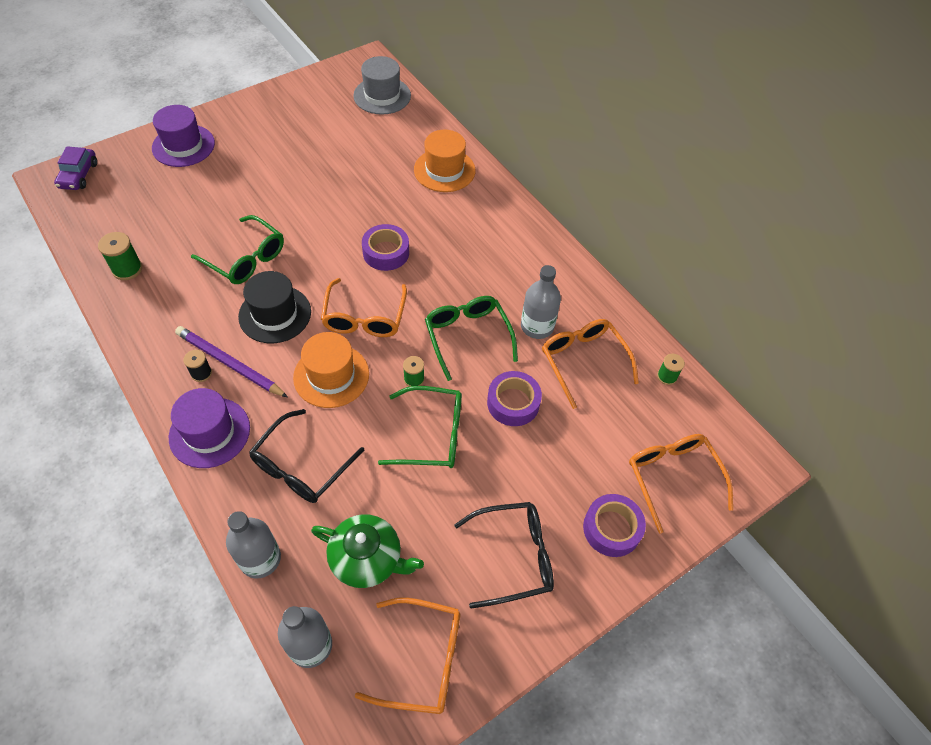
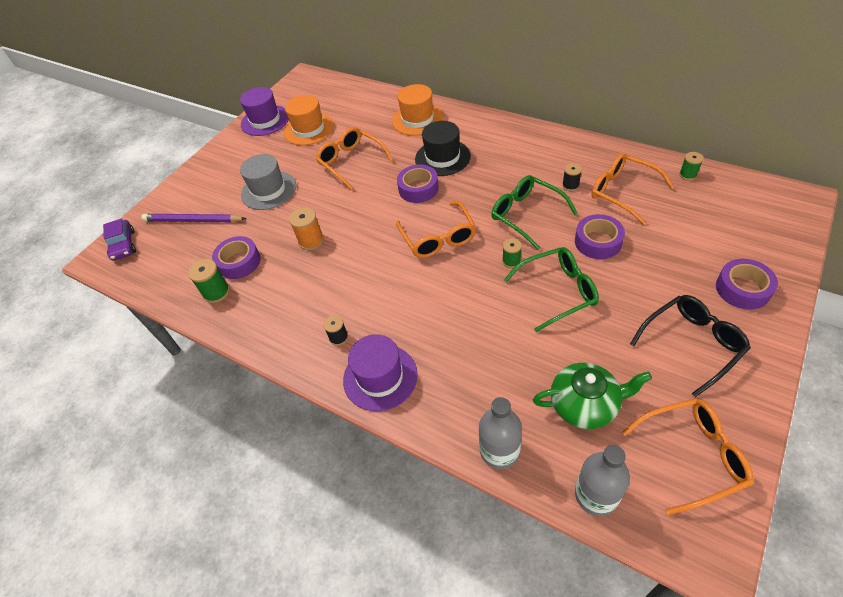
camera: 15 degrees left, 5 degrees down
(167, 247) = (239, 262): none -> purple tape
(183, 146) = (199, 188): purple hat -> purple hat (265, 120)
(229, 364) = (357, 319): purple pencil -> purple pencil (193, 221)
(246, 258) = (311, 241): green glasses -> orange spool
(275, 314) = (365, 268): black hat -> black hat (442, 157)
(301, 466) = (476, 364): black glasses -> none
(331, 375) = (445, 289): orange hat -> orange hat (309, 129)
(382, 96) = (332, 94): grey hat -> grey hat (268, 190)
(537, 326) = (570, 185): grey bottle -> black spool
(673, 477) = (752, 235): orange glasses -> orange glasses (351, 162)

